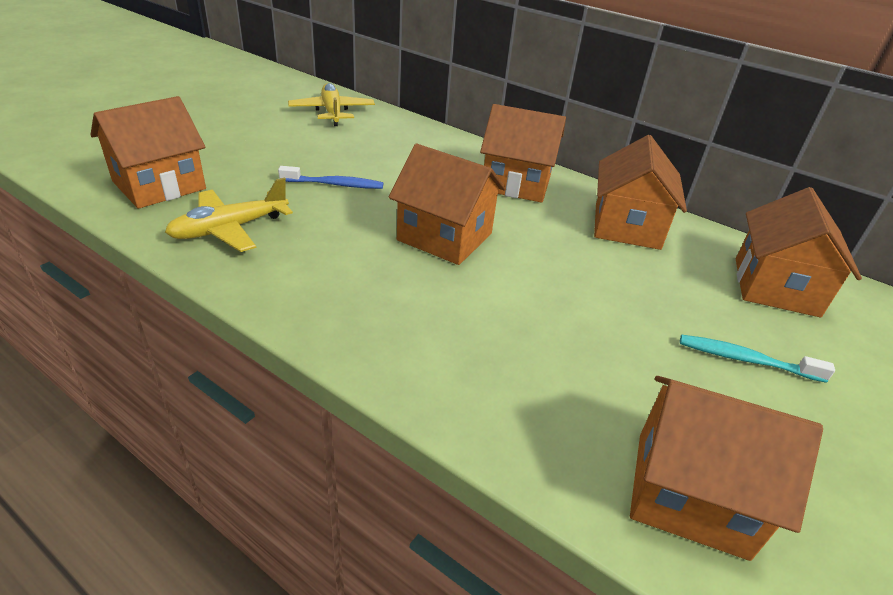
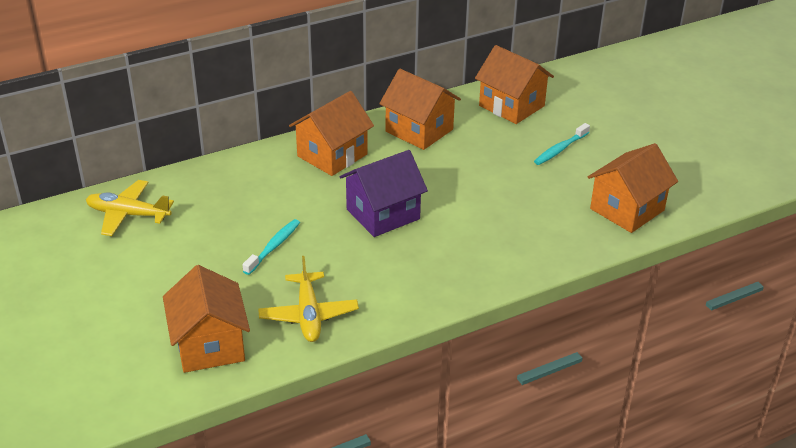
camera: 60 degrees left, 0 degrees up
(335, 184) = (274, 247): blue toothbrush -> turquoise toothbrush
(444, 236) = (383, 214): orange house -> purple house

